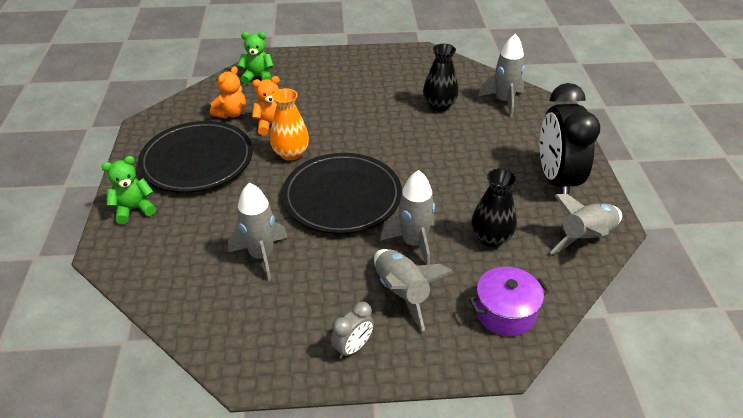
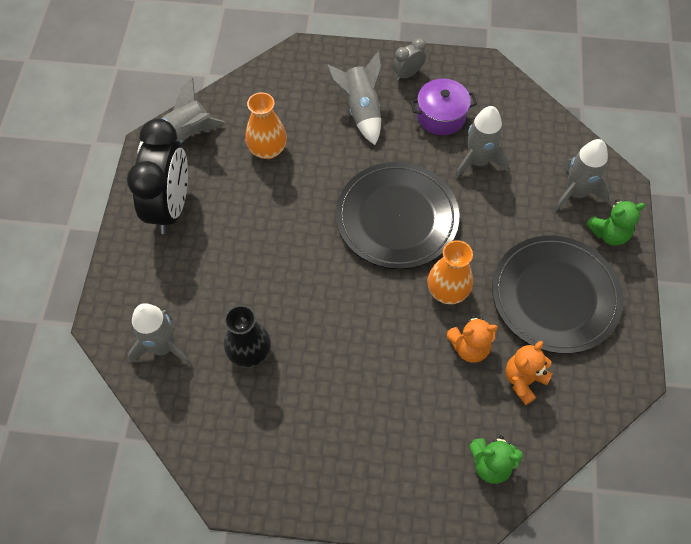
camera: 170 degrees left, 20 degrees up
(413, 243) = (339, 154): grey rocket -> grey rocket (575, 193)
(491, 238) = (267, 149): black vase -> orange vase
(505, 312) = (284, 83): purple pot -> purple pot (441, 116)

